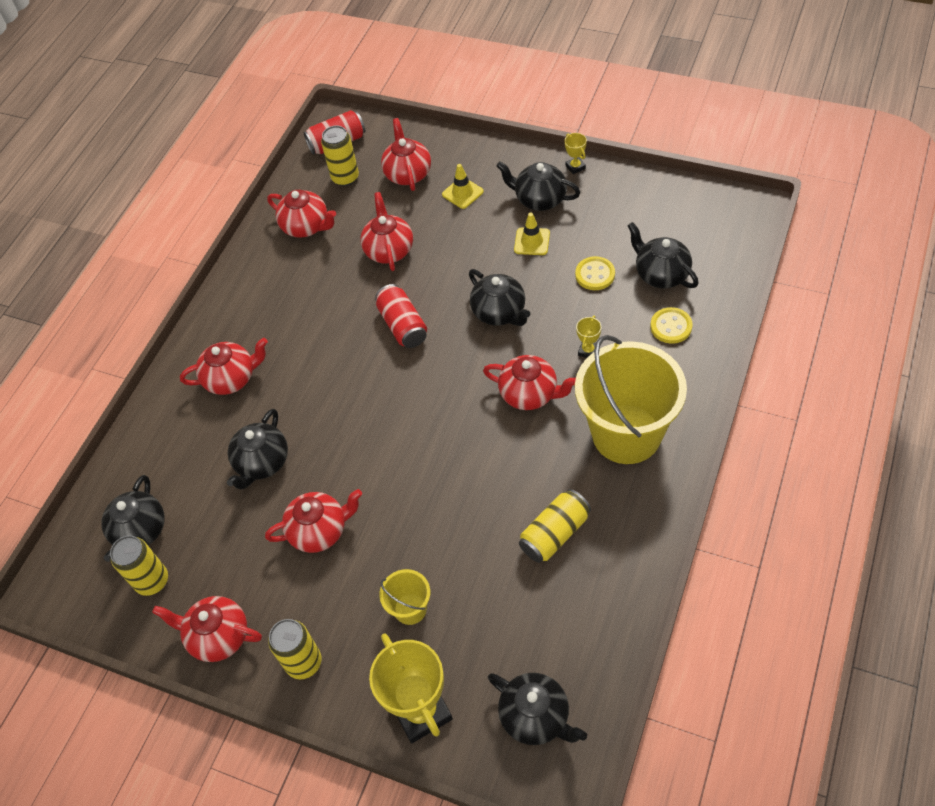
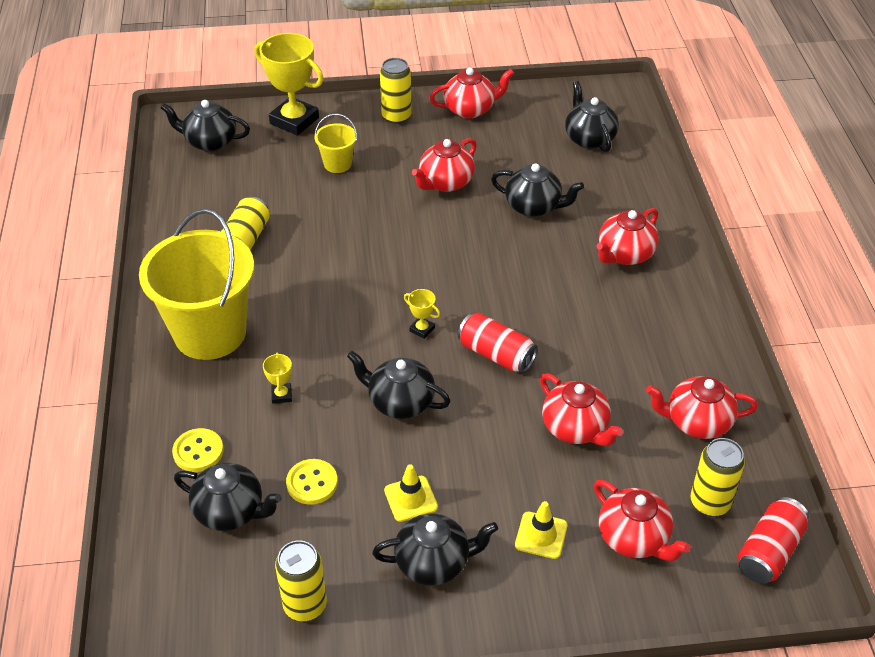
camera: 145 degrees right, 10 degrees down
(152, 581) = (549, 119): yellow can -> yellow can (305, 605)
(262, 463) = (534, 207): black teapot -> black teapot turned 120 degrees clockwise
(530, 394) = (323, 335): red teapot -> none
(575, 167) = (411, 634): yellow trophy -> yellow trophy (422, 329)

